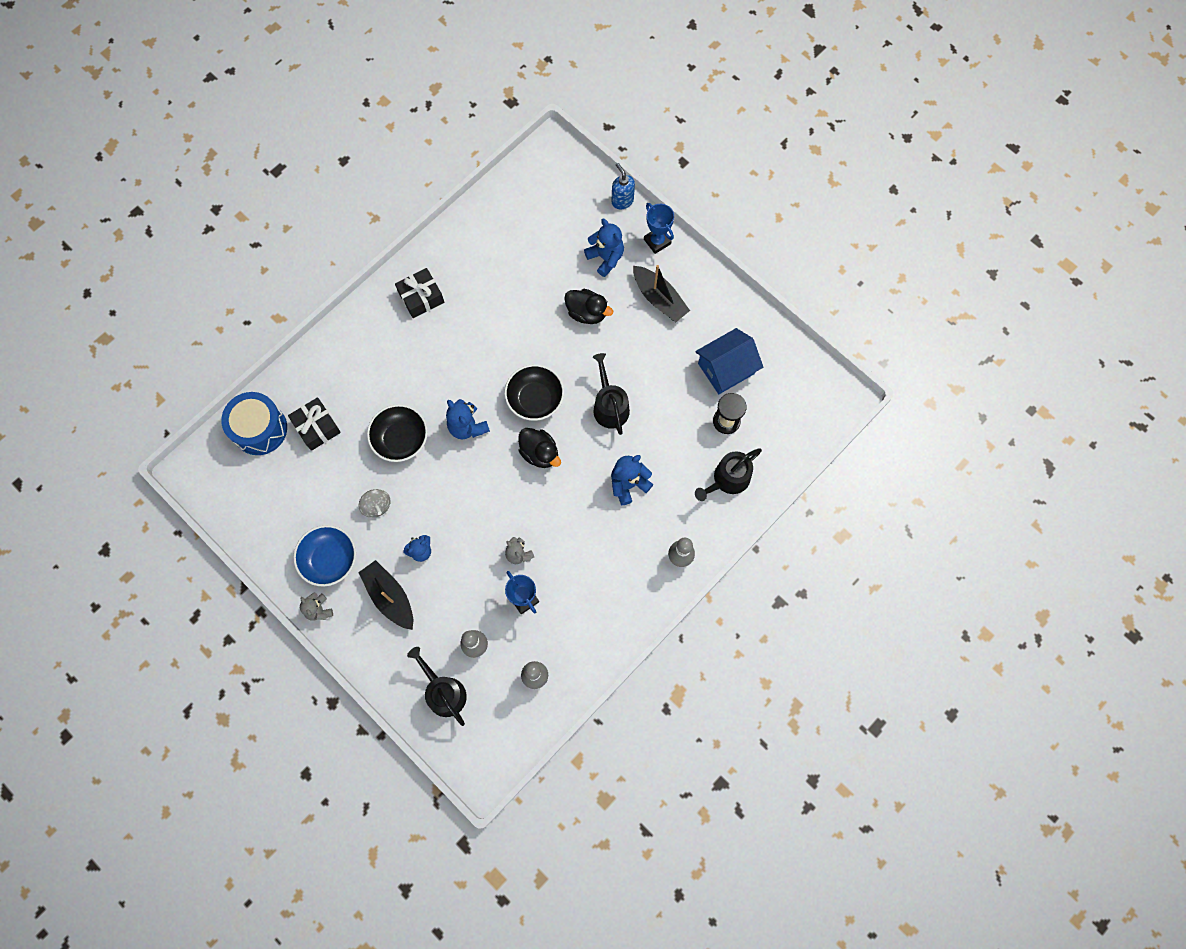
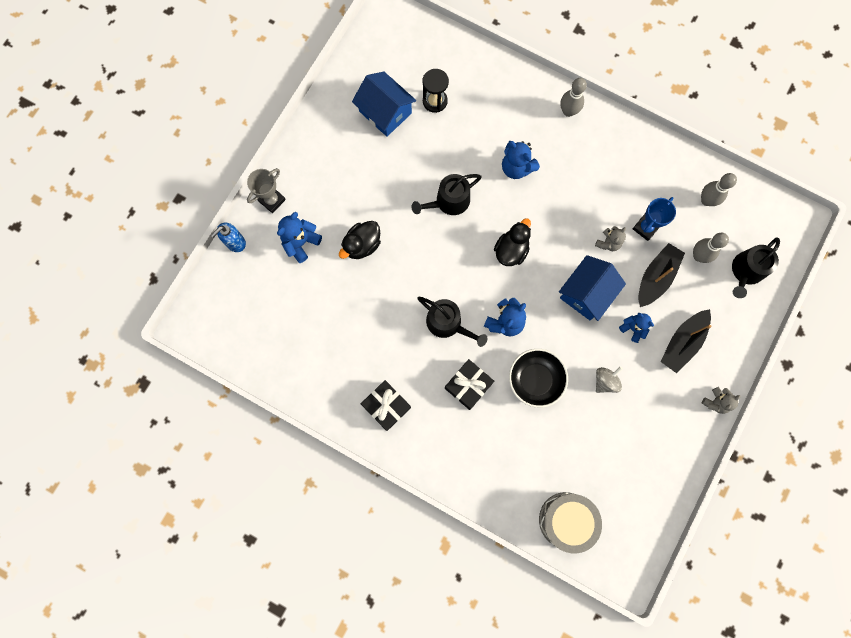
camera: 105 degrees left, 5 degrees up
(260, 429) = (566, 520): blue drum -> grey drum
(317, 427) = (547, 464): black gift -> black gift (468, 385)
(329, 559) = (668, 408): blue bowl -> none
(472, 515) = (586, 293): none -> blue house
(535, 399) = (461, 268): black bowl -> none
(587, 313) = (362, 245): black duck -> black duck turned 150 degrees counterclockwise
(657, 241) = (272, 200): blue trophy -> grey trophy
(659, 299) = (331, 184): black boat -> black boat (656, 277)
(728, 479) = (487, 88): black watering can -> black watering can (448, 323)

